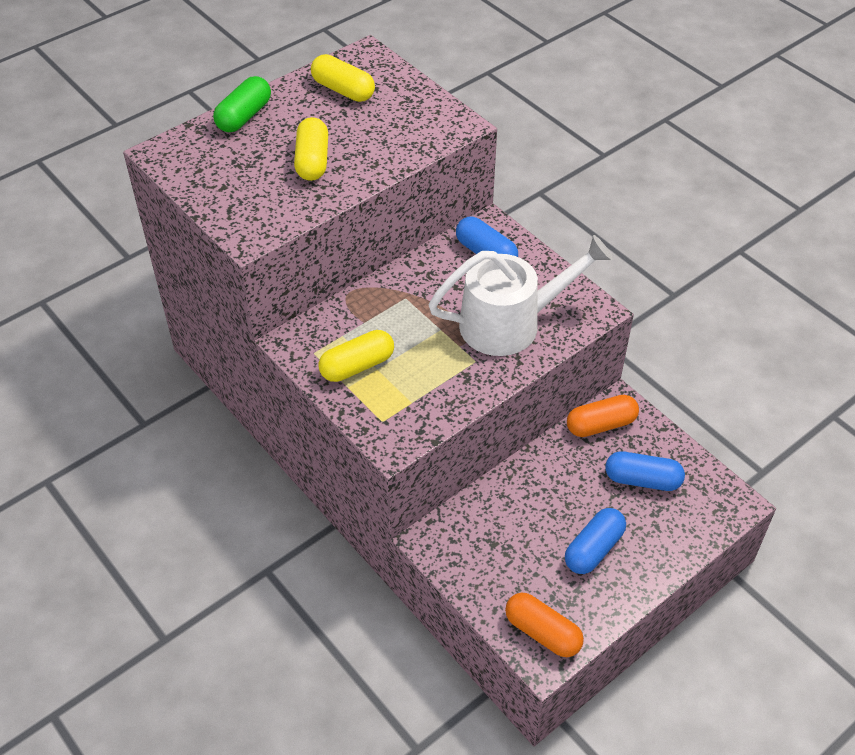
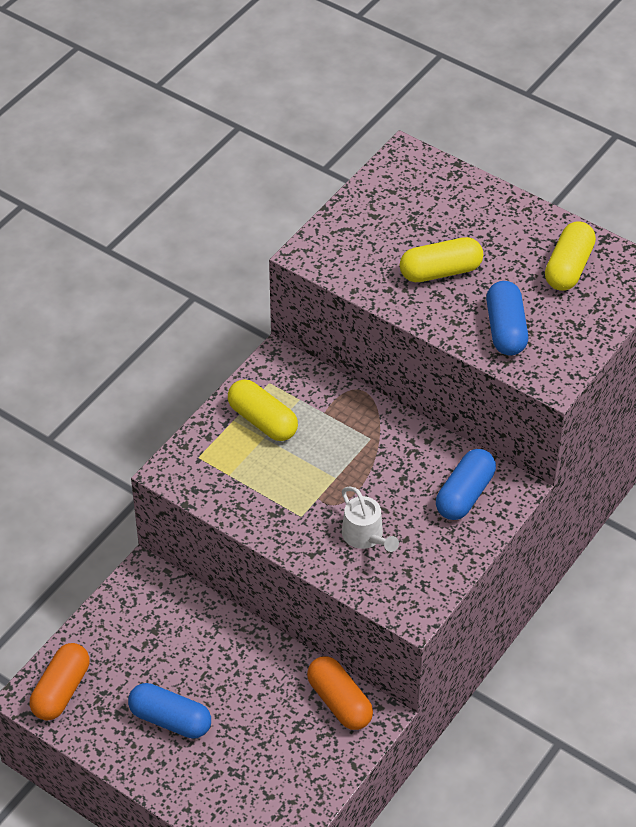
camera: 75 degrees right, 0 degrees up
(244, 116) = (488, 201): green capsule -> none
(510, 323) = (365, 536): white watering can -> white watering can, size x0.47
(642, 480) = (273, 753): blue capsule -> blue capsule (505, 329)

